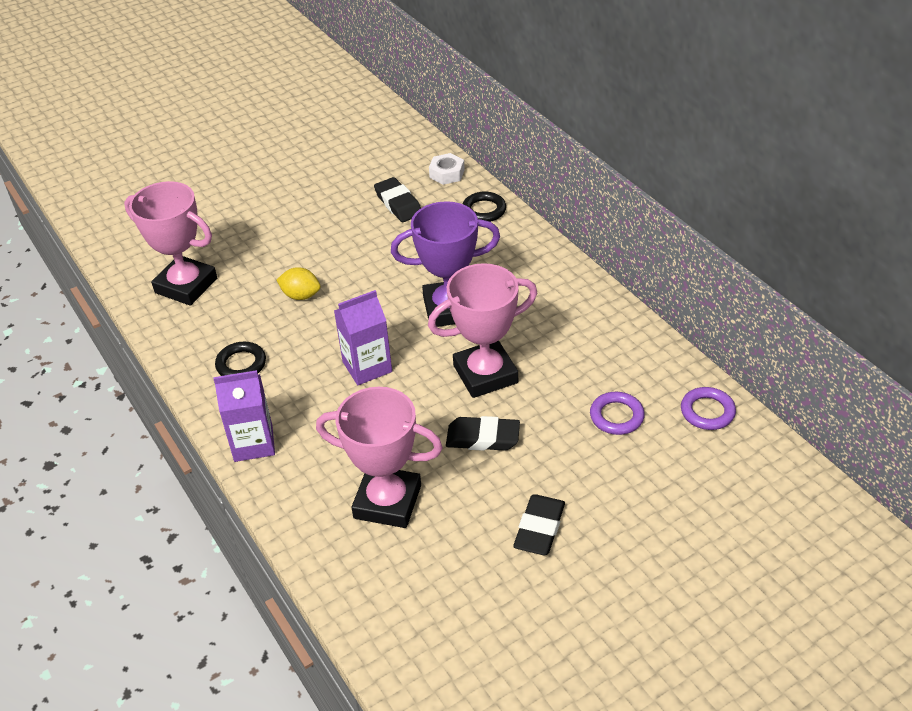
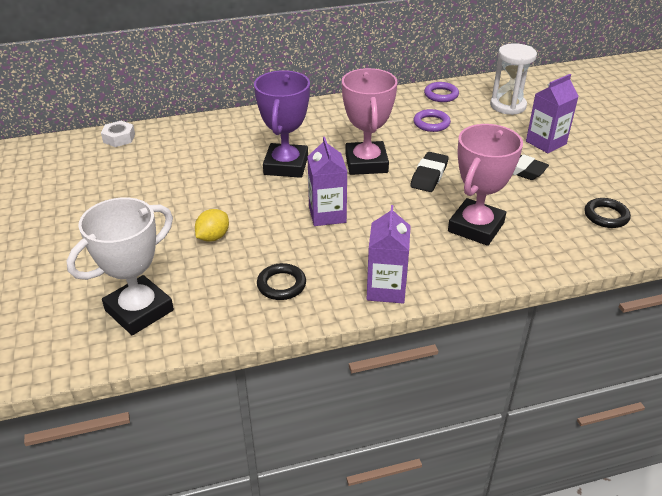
camera: 75 degrees left, 5 degrees down
(186, 286) = (139, 310): pink trophy -> white trophy
(398, 204) = (135, 167): black eraser -> none
(484, 210) = (183, 131): black ring -> black ring (606, 216)
(629, 554) = (546, 143): none -> purple carton
(720, 495) = (508, 106): none -> white hourglass

